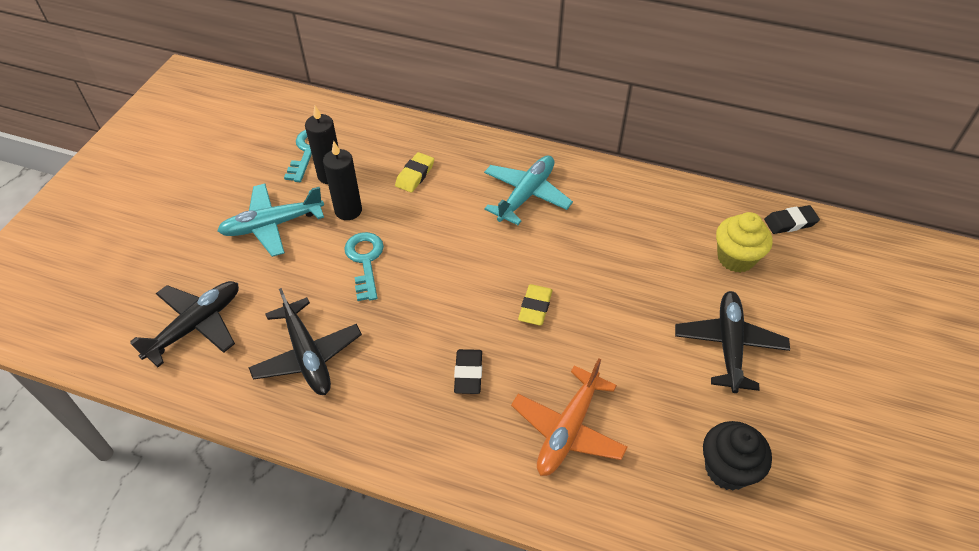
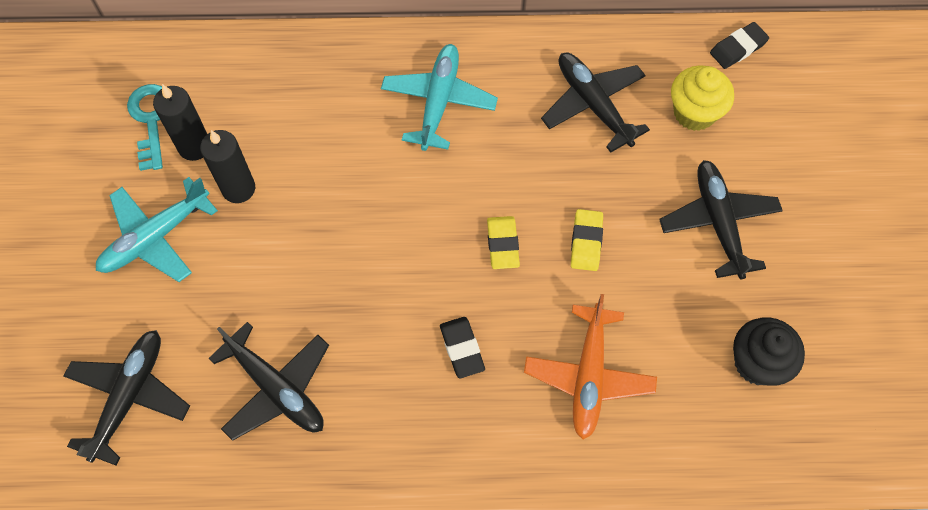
camera: 20 degrees left, 15 degrees up
(365, 261) = (288, 249): turquoise key -> none
(415, 175) = (297, 114): yellow eraser -> yellow eraser (586, 242)
(650, 229) = (593, 104): none -> black plane

